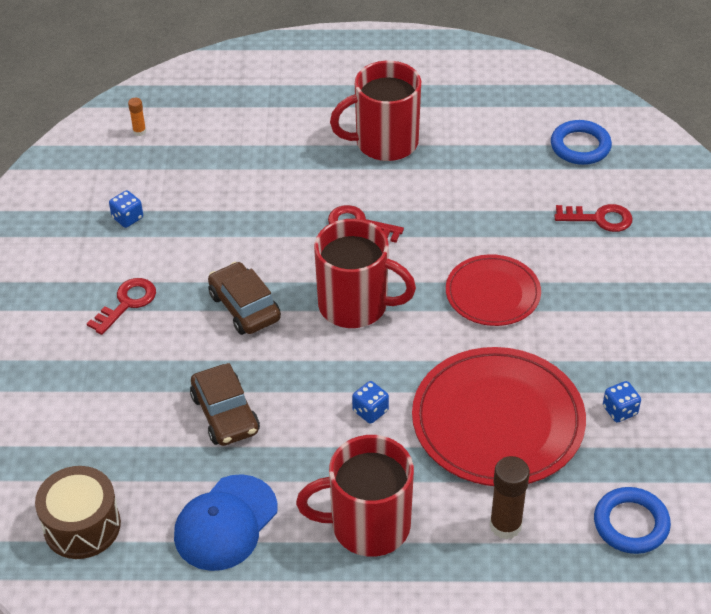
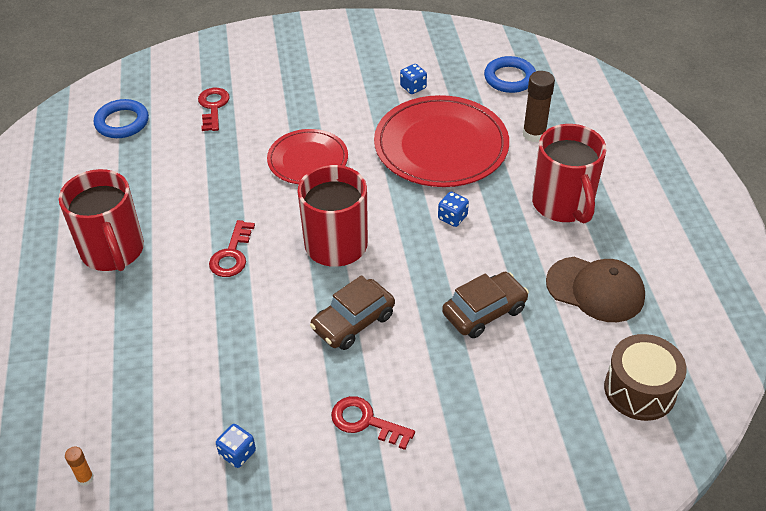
camera: 100 degrees left, 0 degrees up
(225, 523) = (595, 289): blue cap -> brown cap

